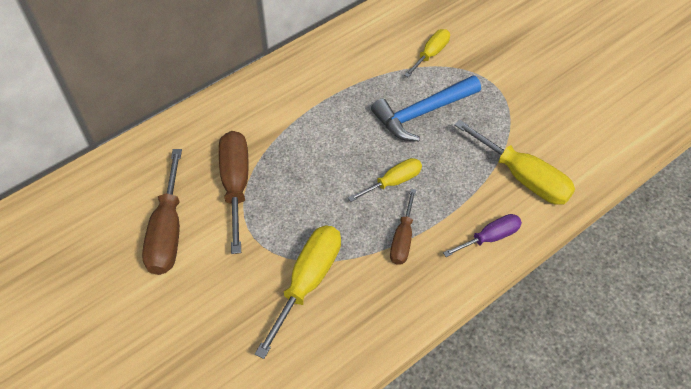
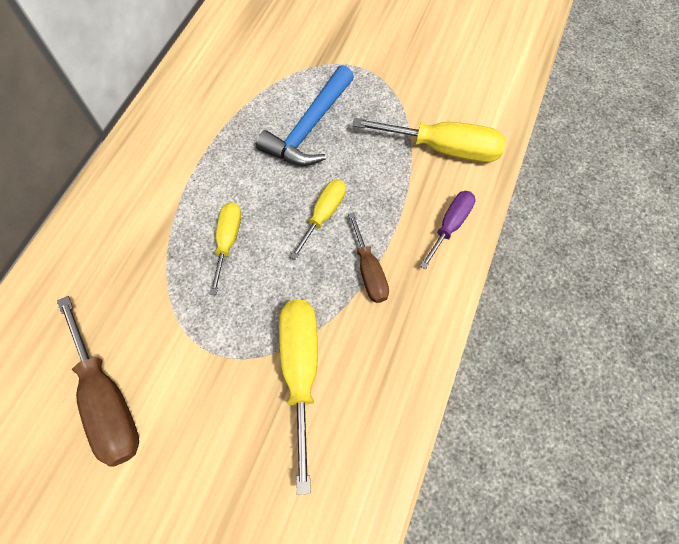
camera: 30 degrees left, 10 degrees up
(236, 185) = (157, 303): brown screwdriver -> none
(431, 54) = (281, 62): yellow screwdriver -> yellow screwdriver (228, 241)

